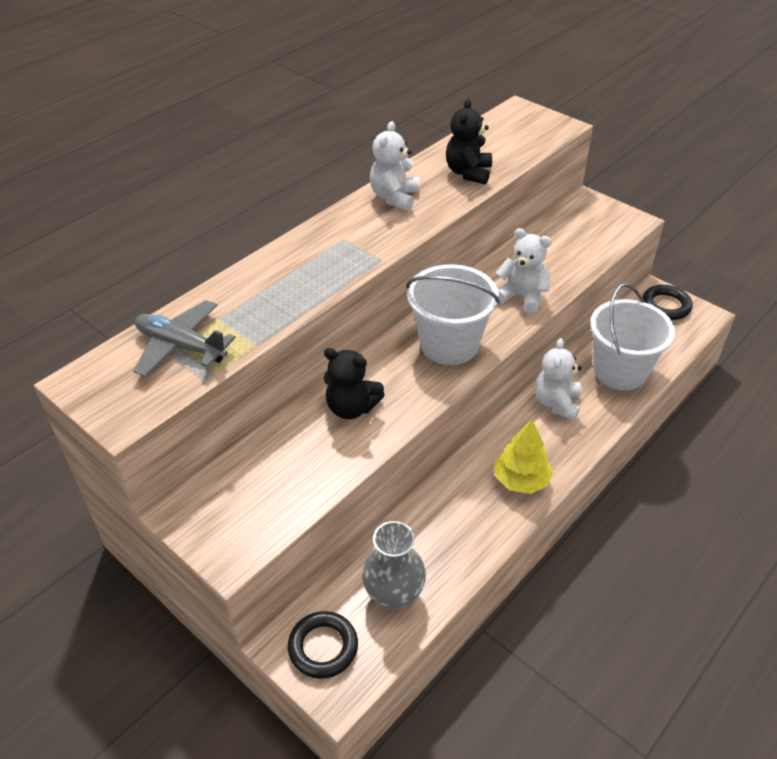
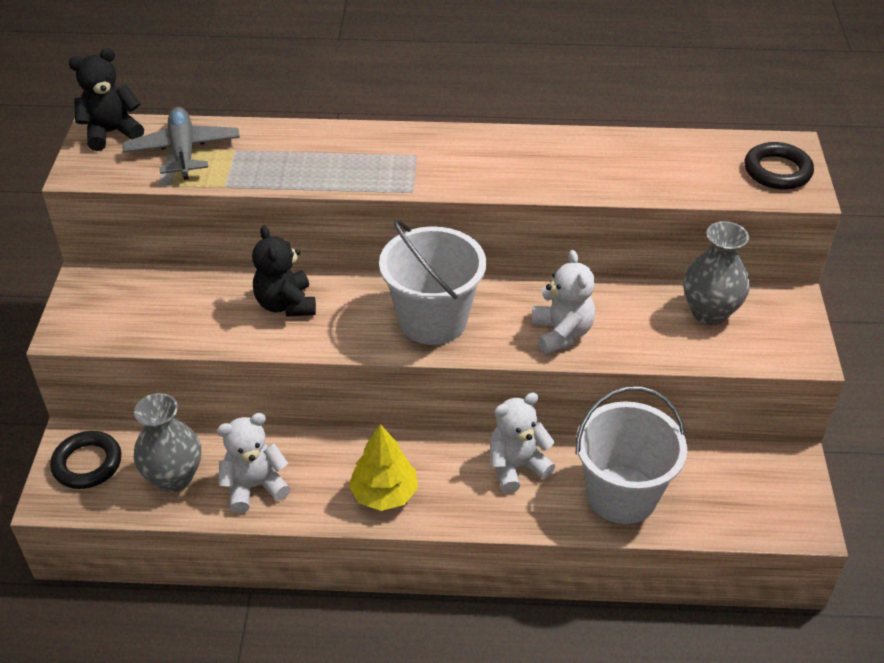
camera: 50 degrees right, 0 degrees up
(394, 197) = (516, 150): white teddy bear -> white teddy bear (254, 486)
(468, 173) = (619, 172): black teddy bear -> black teddy bear (111, 133)
(565, 233) = (709, 312): none -> grey vase
(665, 306) = (780, 483): black ring -> black ring (777, 171)

